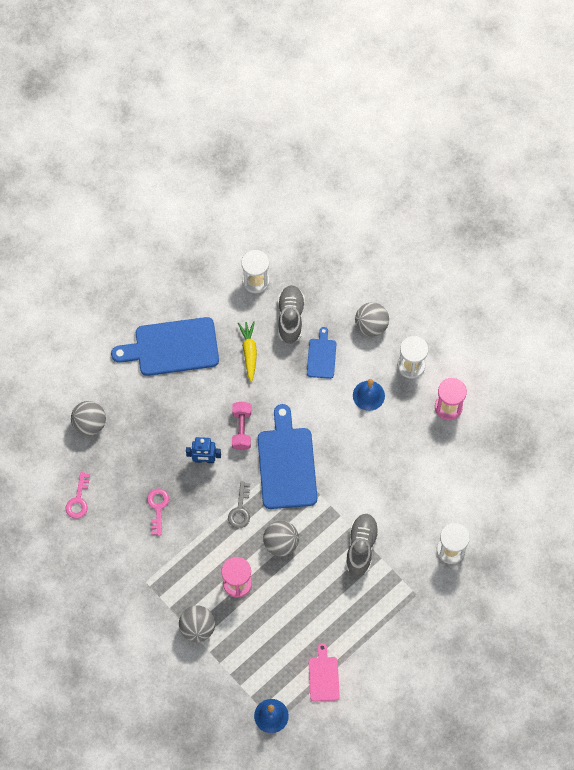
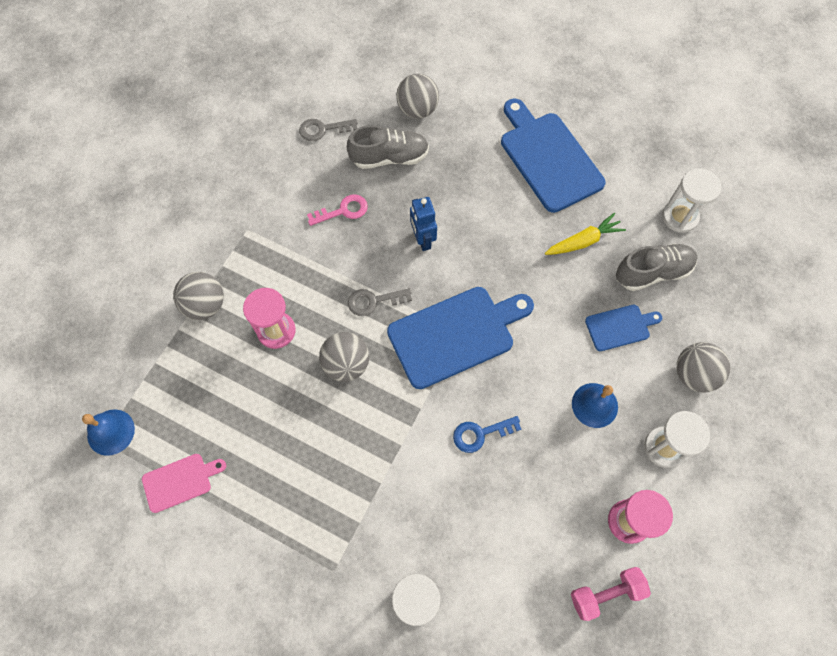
camera: 70 degrees right, 0 degrees up
(78, 500) = (323, 129): pink key -> grey key
(241, 429) = (479, 267): pink dumbbell -> pink dumbbell (606, 594)
(361, 473) = (480, 434): none -> blue key
(361, 547) = (376, 469): grey shoe -> grey shoe (389, 157)

